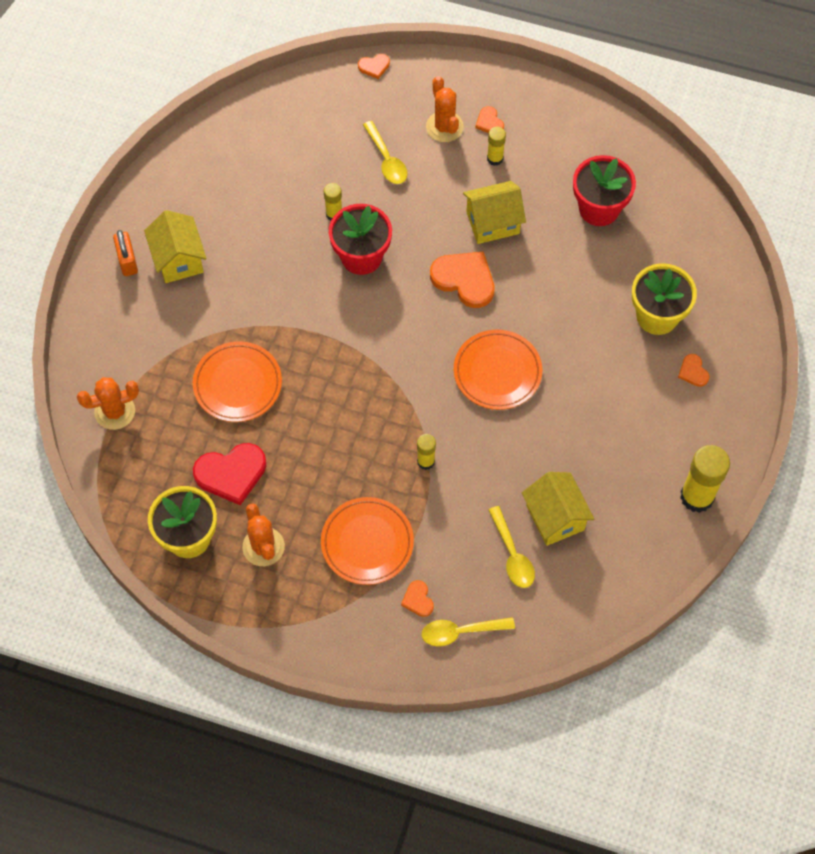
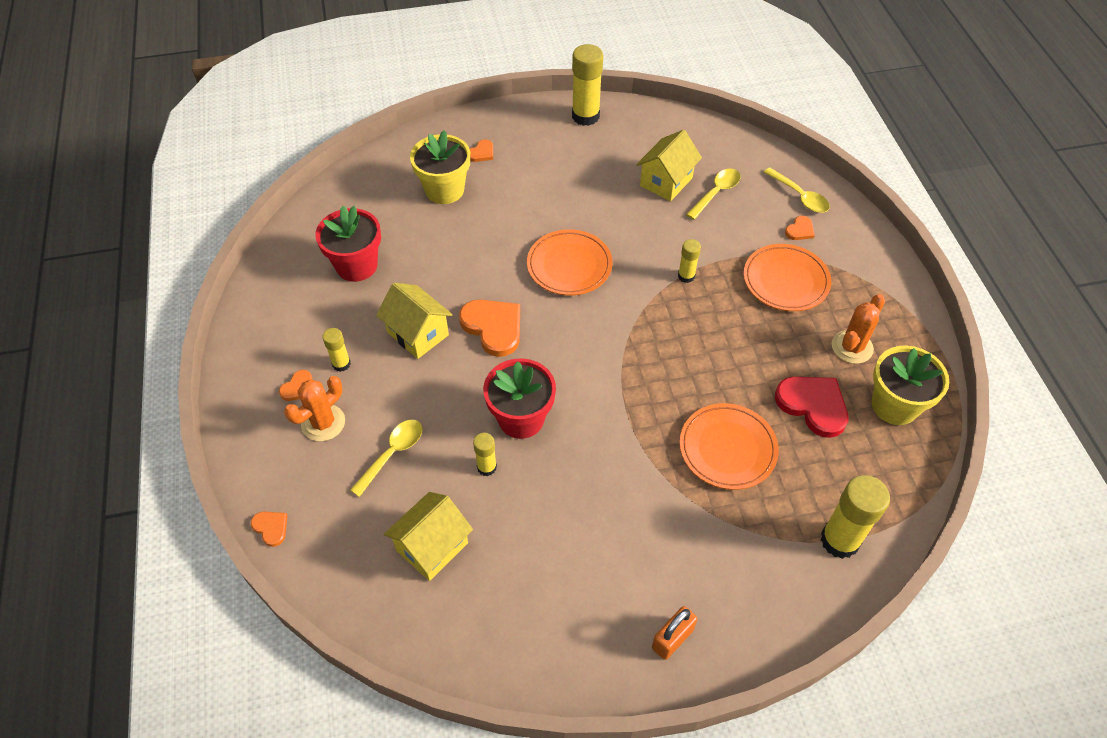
camera: 120 degrees left, 10 degrees down
(115, 411) = (839, 540): orange cactus -> yellow glue stick
(178, 259) = (635, 585): yellow house -> yellow house (432, 547)
(464, 280) = (493, 327): orange heart -> orange heart turned 135 degrees clockwise

